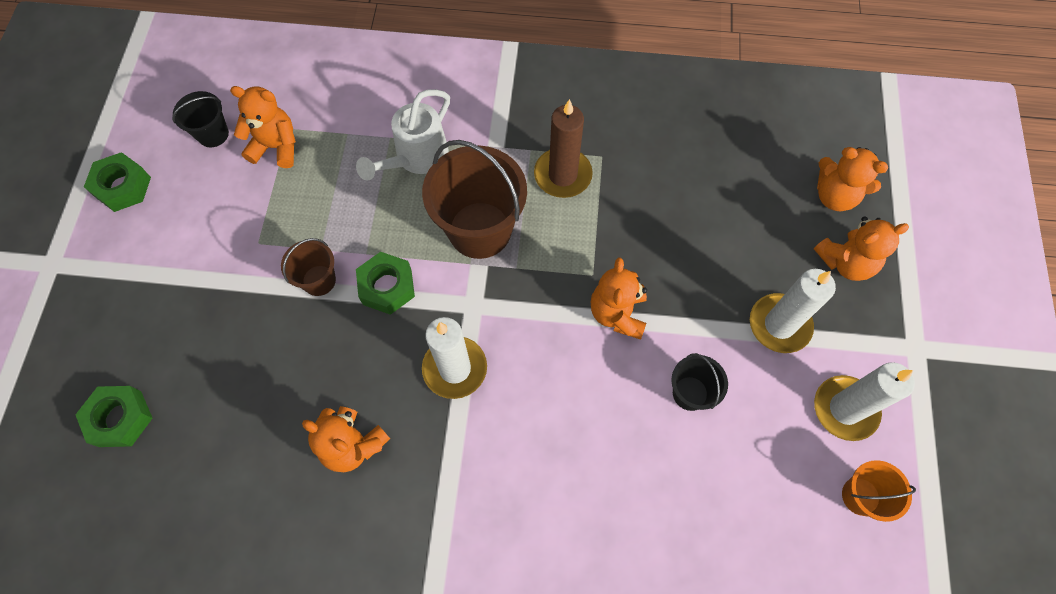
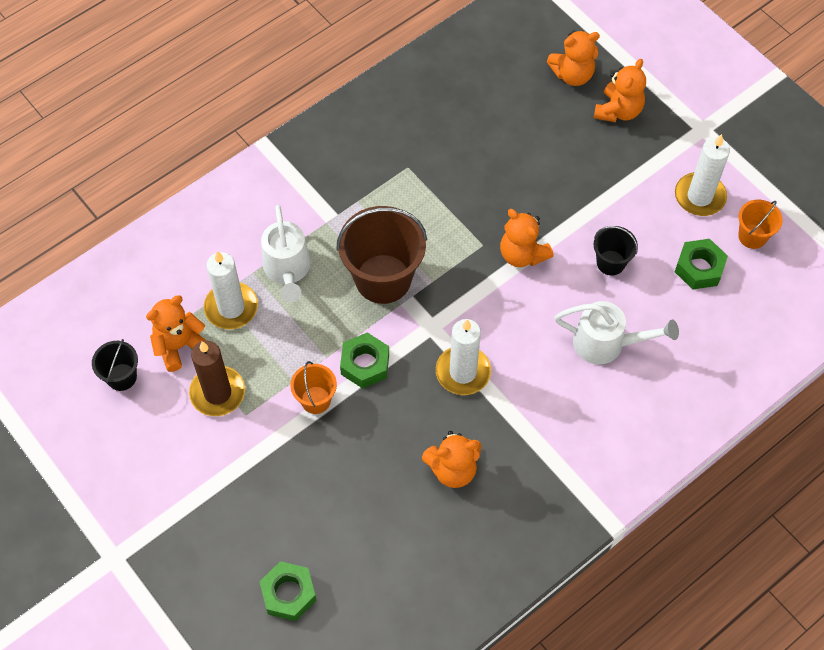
camera: 45 degrees left, 5 degrees down
(123, 187) = (100, 466): green nut -> green nut (699, 268)
(319, 280) = (315, 400): brown bucket -> orange bucket
(562, 175) = (396, 200): brown candle -> brown candle (217, 393)
(605, 464) = (606, 344): none -> white watering can
(779, 325) = (619, 180): white candle -> white candle (231, 307)

